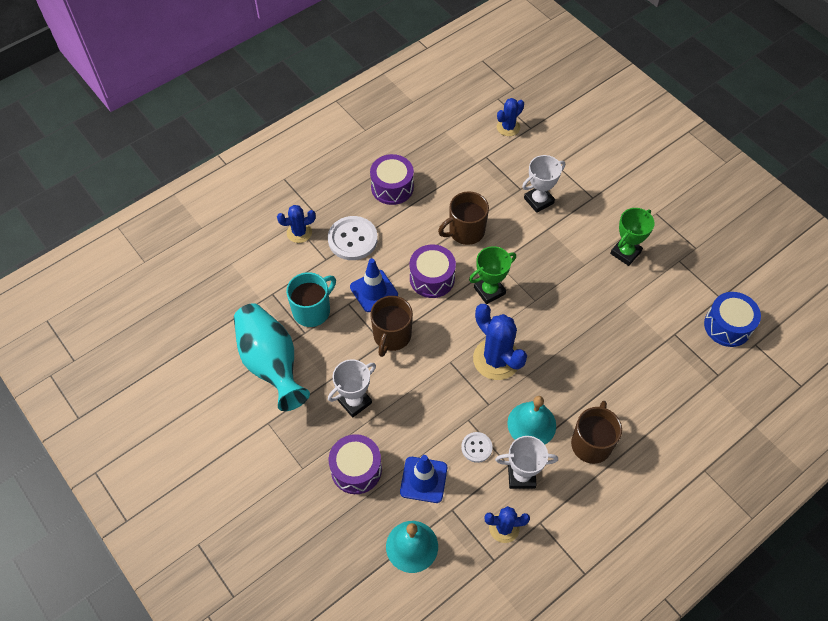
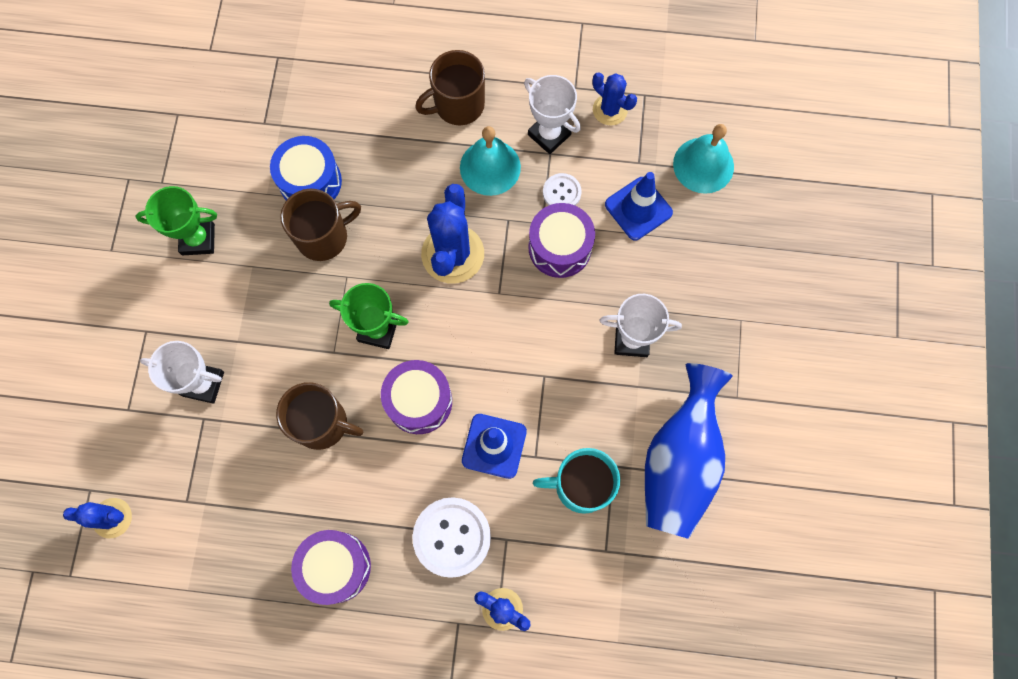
camera: 135 degrees left, 15 degrees up
(271, 363) = (679, 462): turquoise vase -> blue vase
(356, 469) = (691, 273): purple drum -> purple drum (560, 247)
(391, 336) = (527, 375): brown mug -> brown mug (324, 236)
(727, 326) = (209, 86): blue drum -> blue drum (310, 182)

